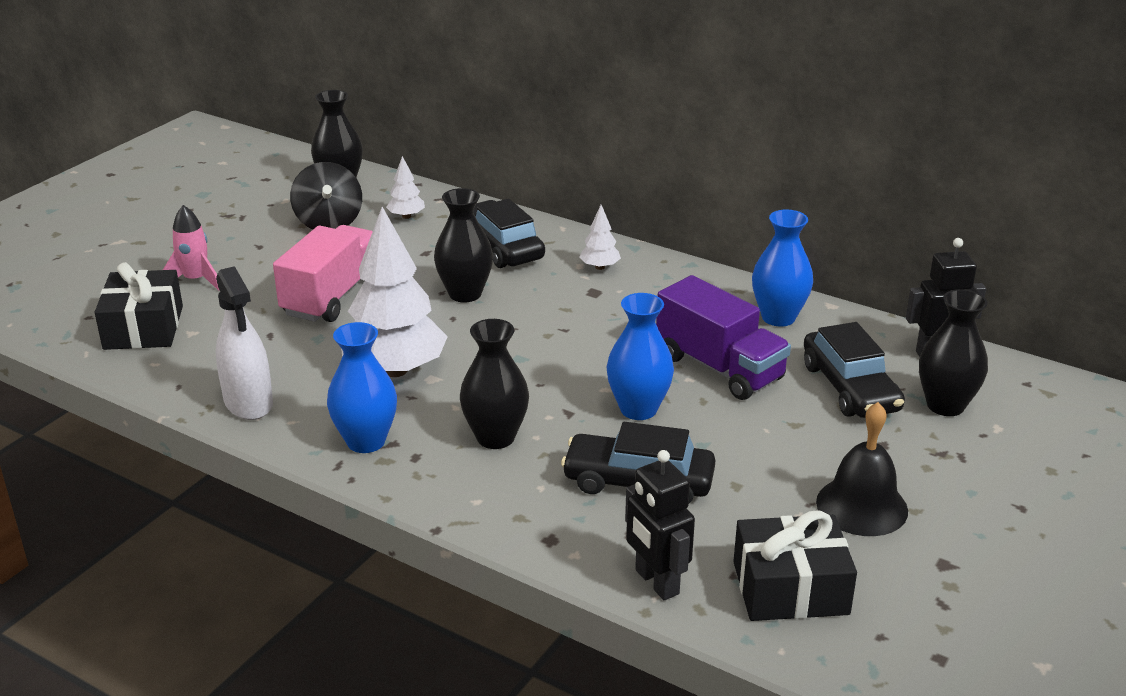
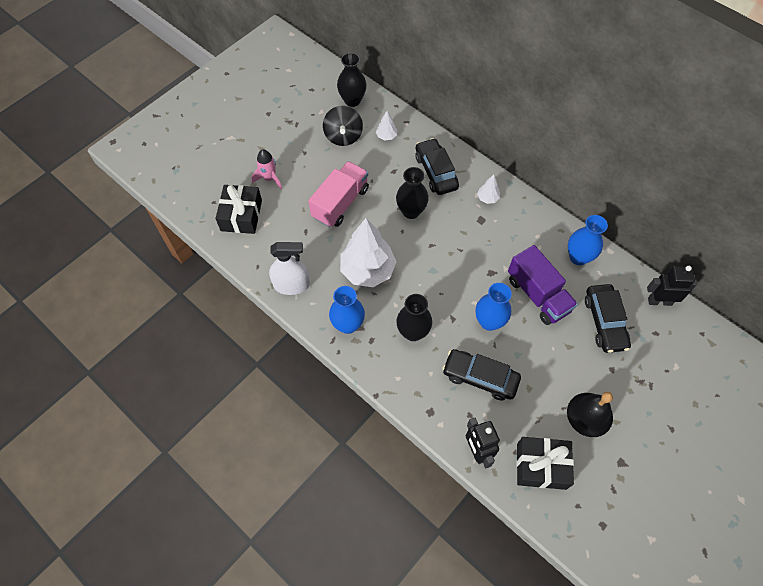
camera: 10 degrees right, 30 degrees up
(248, 402) = (291, 285): white spray bottle -> white spray bottle turned 75 degrees counterclockwise
(945, 405) = (652, 344): black vase -> none

